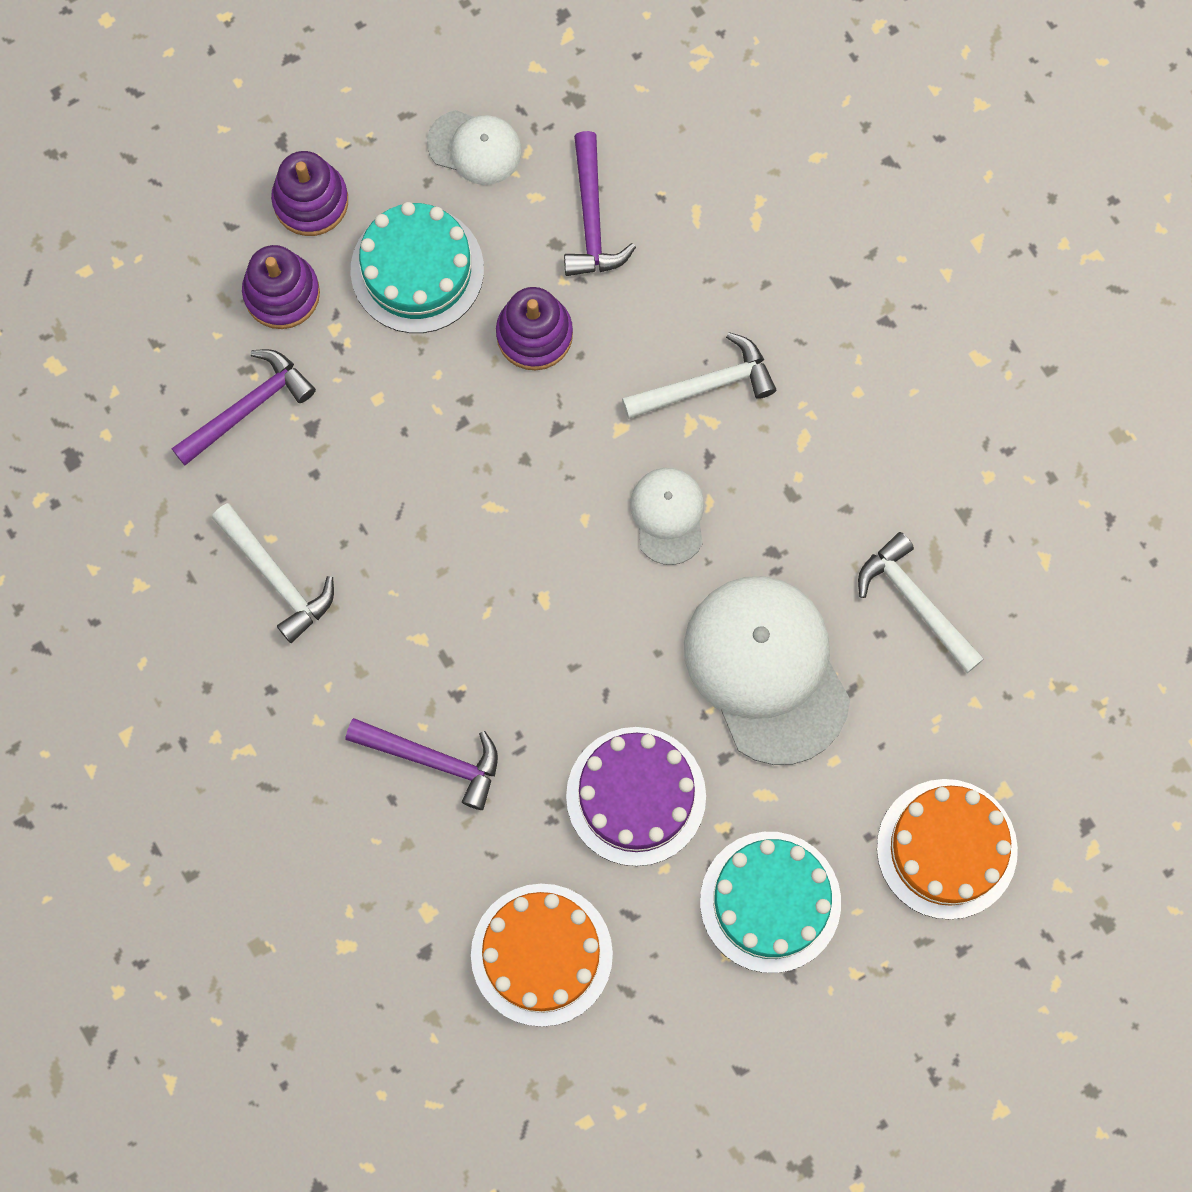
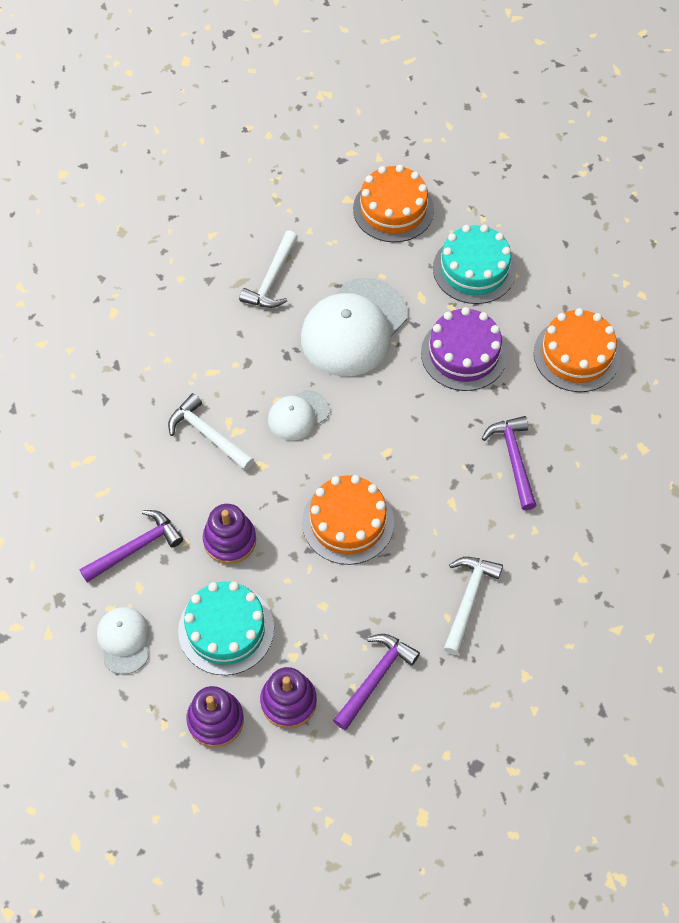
camera: 120 degrees left, 15 degrees down
(247, 407) = (375, 678): purple hammer -> purple hammer turned 105 degrees clockwise
(472, 492) = (348, 522): none -> orange cake

